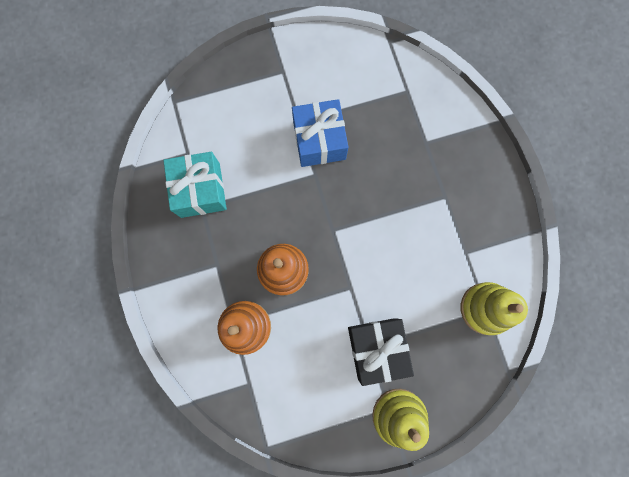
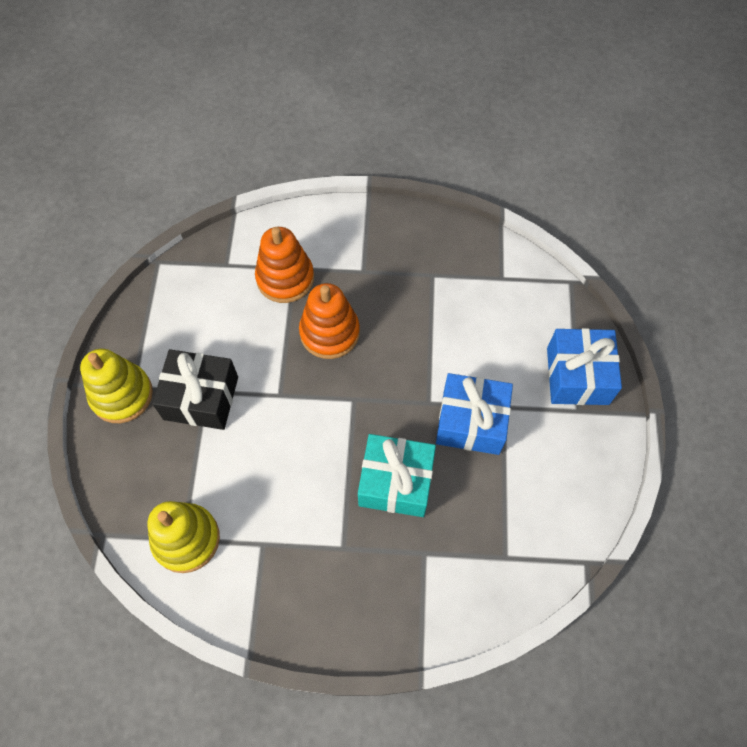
camera: 110 degrees right, 15 degrees down
(200, 190) = (453, 279): turquoise gift -> turquoise gift (395, 482)
(255, 78) = (577, 376): none -> blue gift

